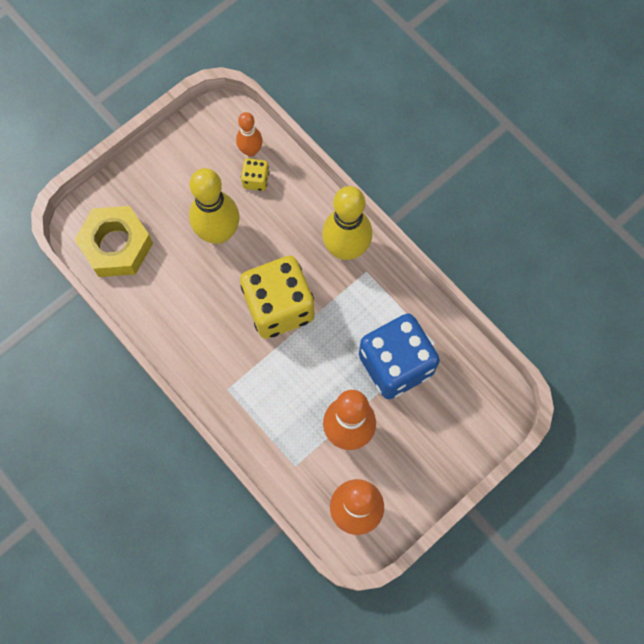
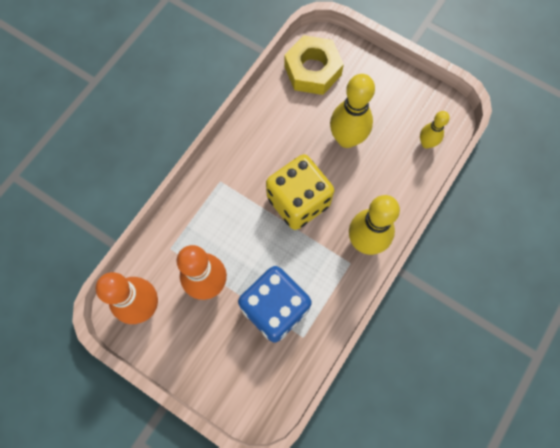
camera: 75 degrees right, 0 degrees up
(250, 150) = (426, 143): orange bowling pin -> yellow bowling pin
(255, 180) = (402, 154): yellow dice -> none

